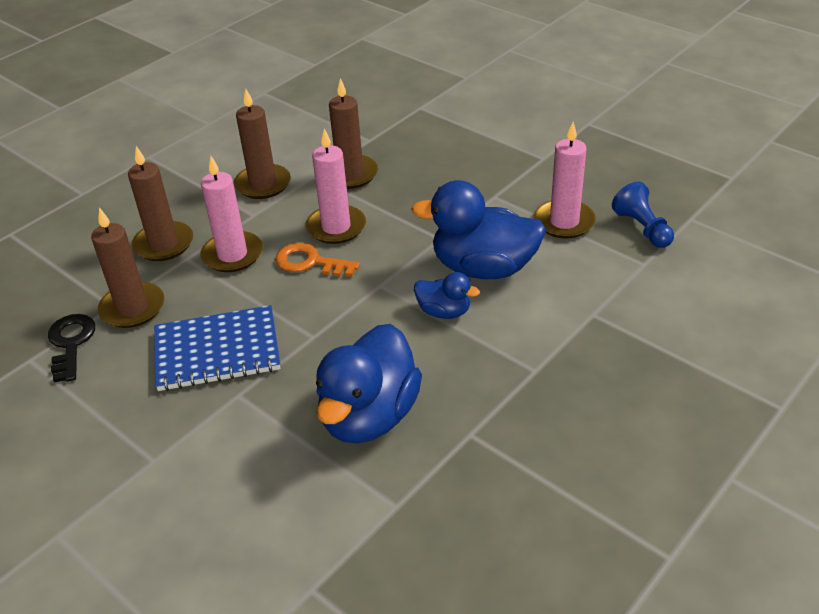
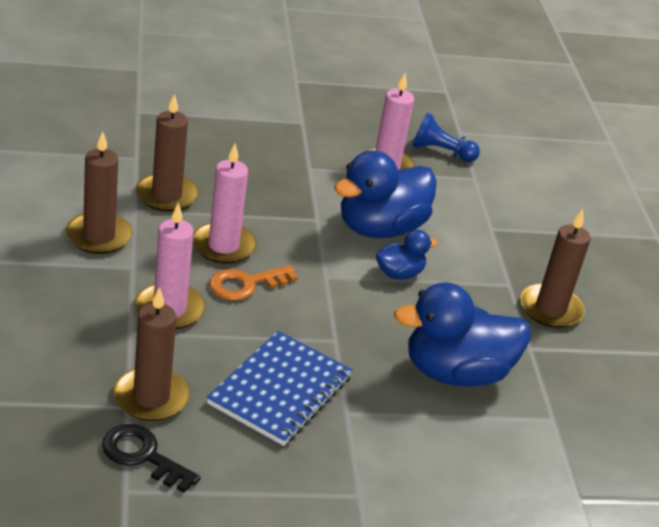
camera: 55 degrees left, 5 degrees down
(164, 244) = (89, 331): brown candle -> brown candle (550, 309)
(369, 416) = (456, 372): blue duck -> blue duck turned 105 degrees clockwise

